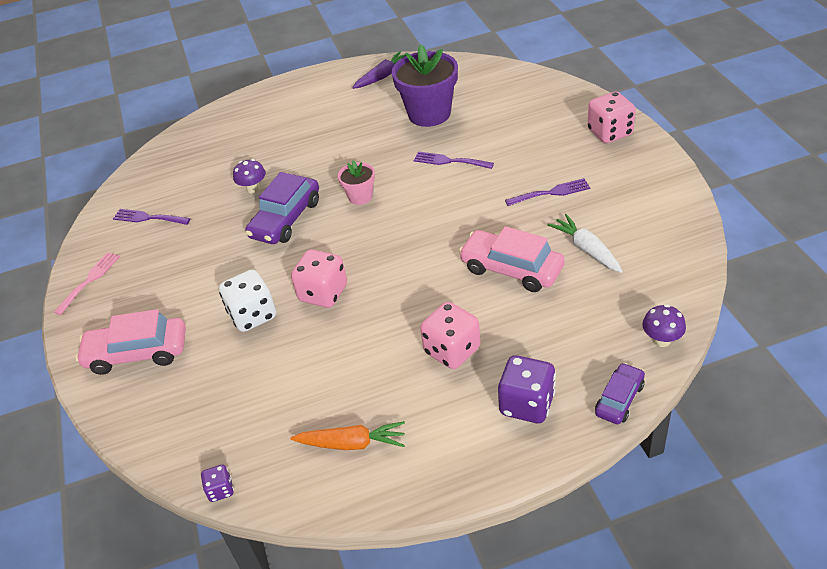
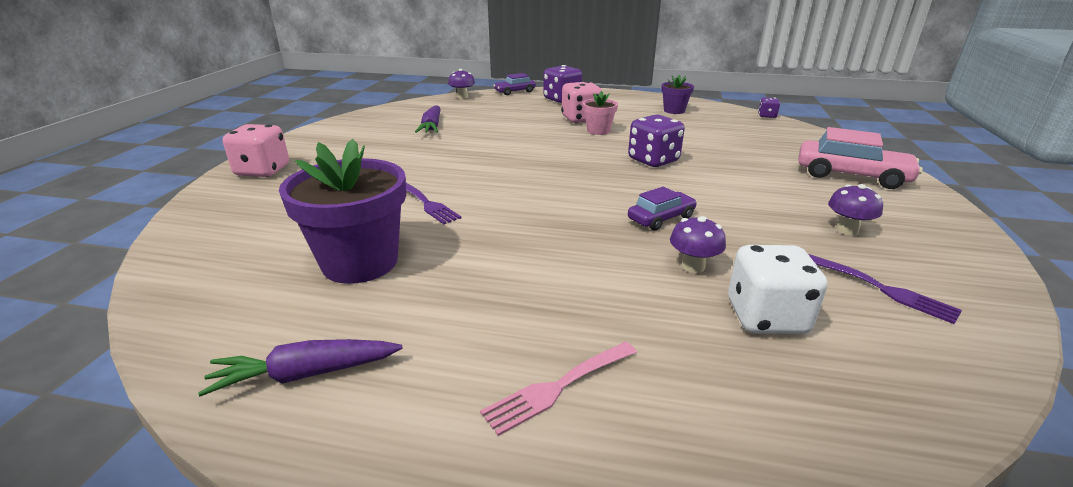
camera: 155 degrees left, 15 degrees down
(89, 280) = (953, 244): pink fork -> pink fork (557, 388)
(158, 264) = (847, 230): none -> purple mushroom
(253, 315) = (727, 166): white dice -> white dice (766, 317)
(285, 219) = (661, 218): purple car -> purple car, size x0.59
(323, 293) = (653, 160): pink dice -> purple dice
(352, 443) = (674, 110): orange carrot -> purple flower pot
(360, 196) = (557, 208): pink flower pot -> pink flower pot (598, 131)
(511, 269) = (493, 133): pink car -> none
(551, 193) = (392, 155): purple fork -> none
(586, 249) = (432, 127): white carrot -> purple carrot

